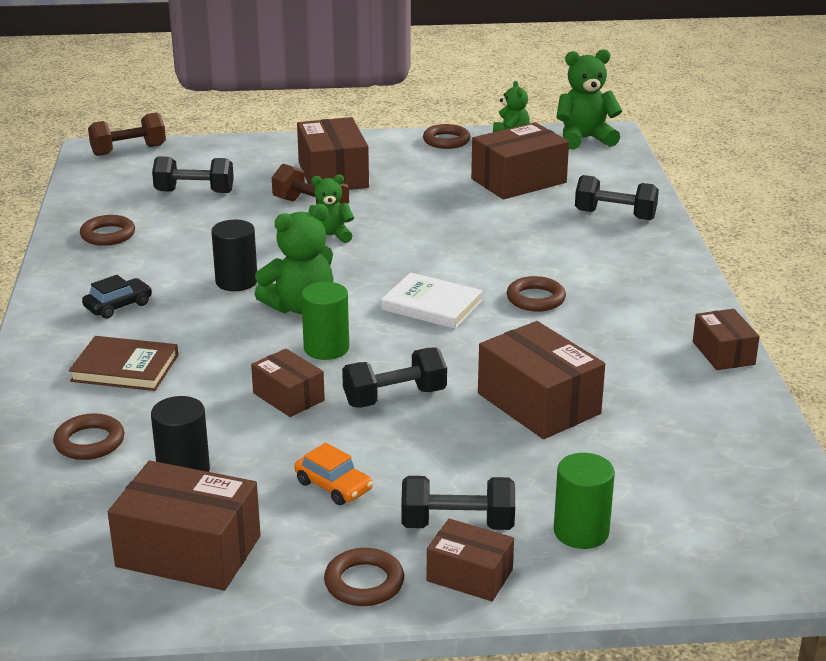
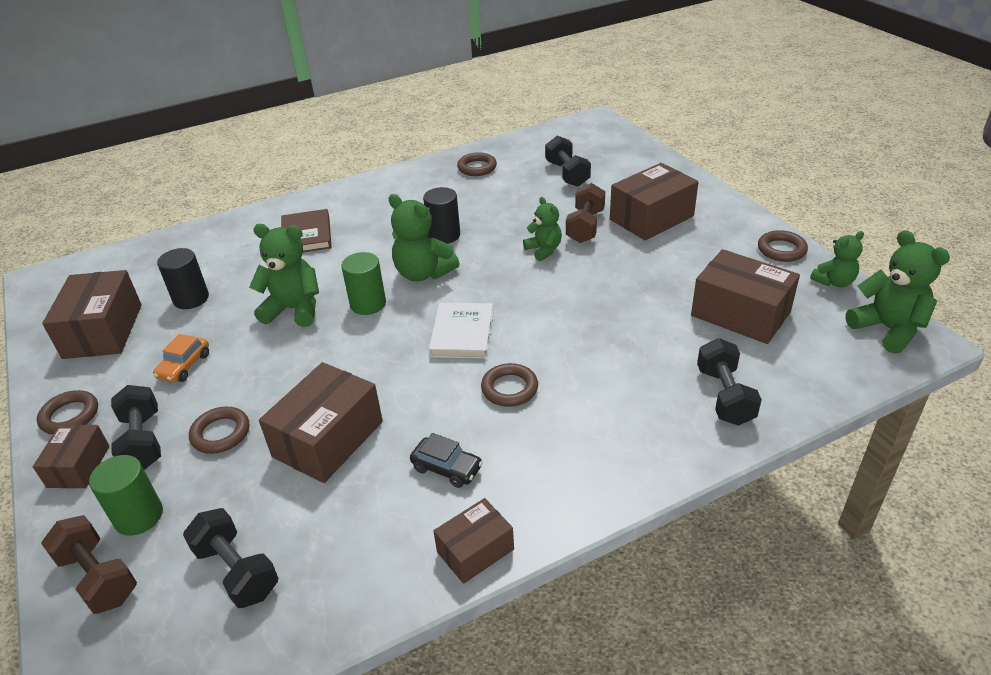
camera: 70 degrees right, 10 degrees up
(89, 442) = (216, 254): brown ring -> brown ring (221, 433)
(118, 306) = (384, 205): black car -> black car (447, 468)
(129, 150) = (608, 130): brown dumbbell -> brown dumbbell (98, 577)
(288, 397) = (294, 309): brown box -> green teddy bear
(394, 397) = (310, 358): black dumbbell -> black dumbbell (237, 570)

